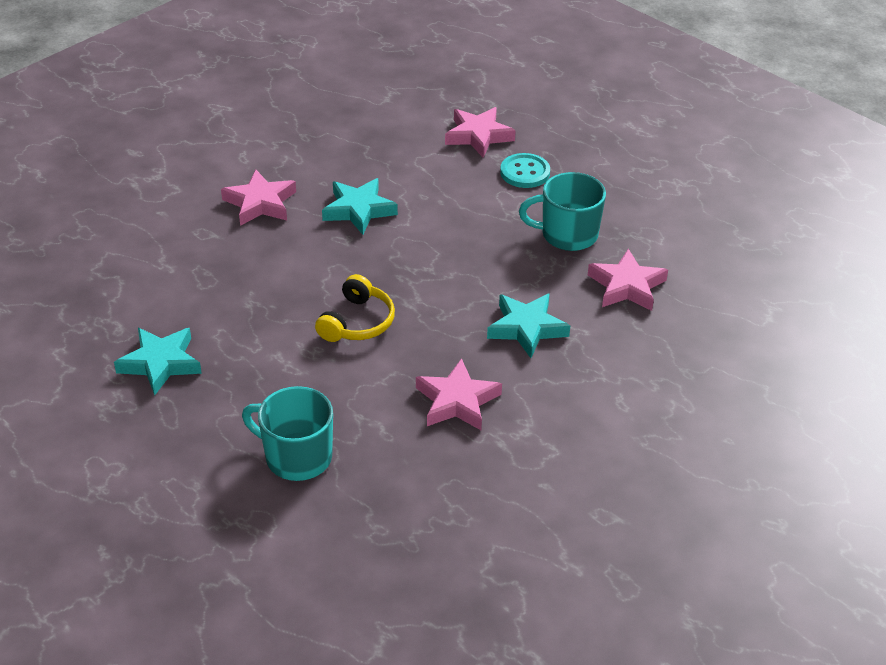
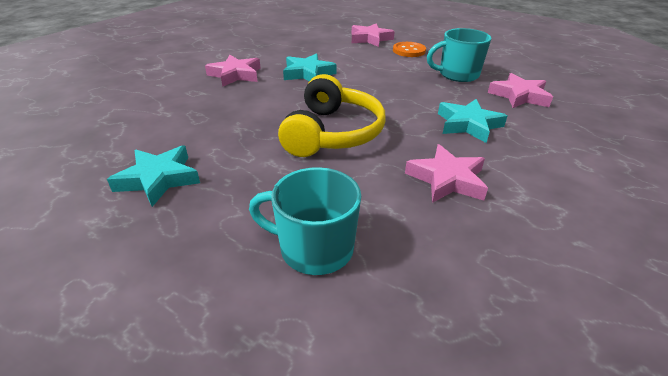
camera: 10 degrees left, 5 degrees down
(357, 322) = (332, 133): yellow headphones -> yellow headphones, size x1.61
(525, 172) = (409, 51): turquoise button -> orange button

